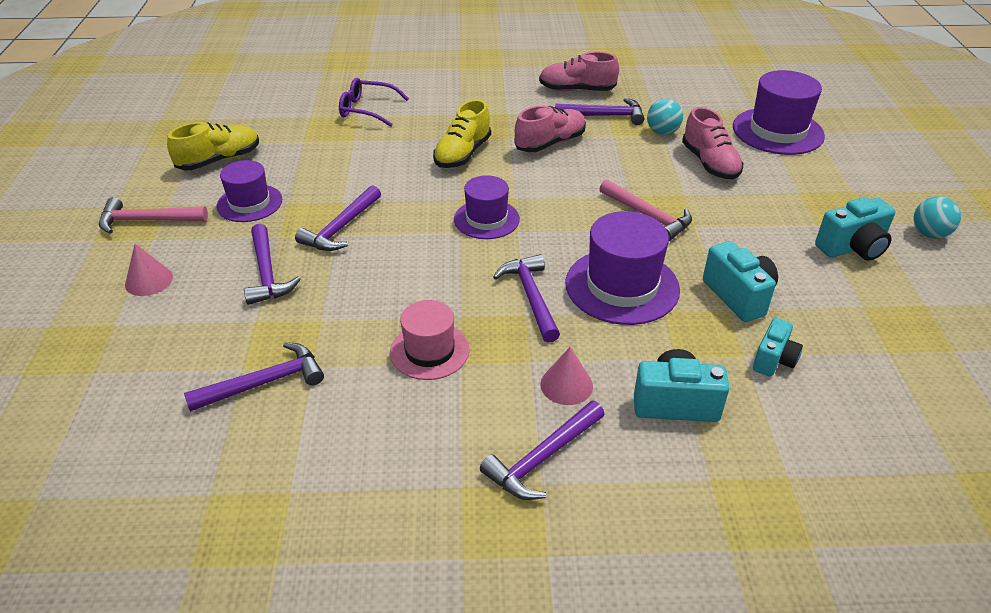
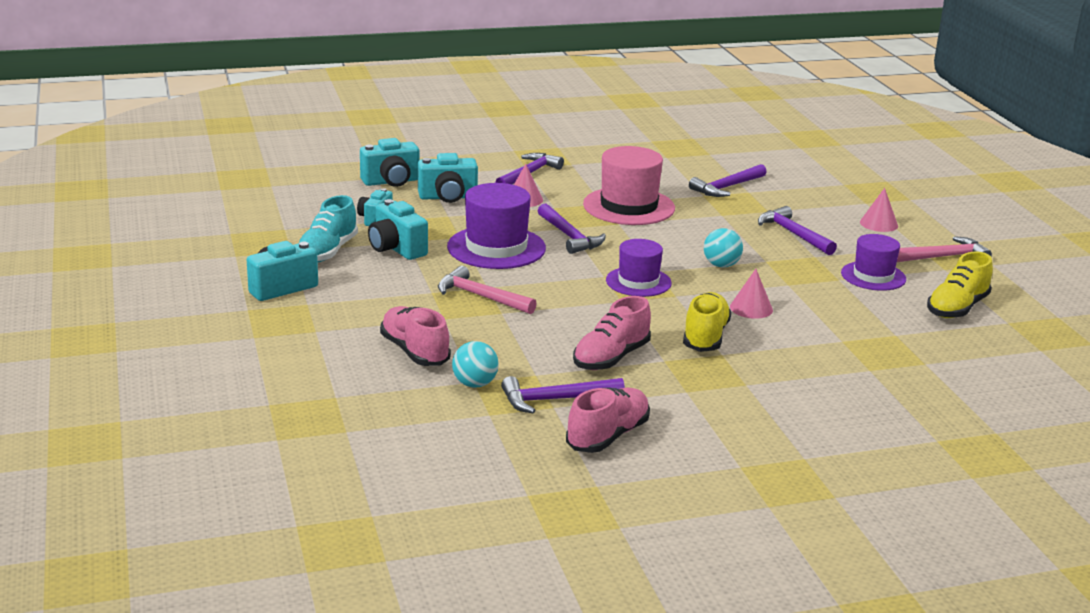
camera: 165 degrees right, 15 degrees down
(341, 228) = (766, 265): purple hammer -> none
(367, 110) = (867, 378): purple glasses -> none
(401, 178) = (751, 308): none -> pink cone
(429, 351) = (629, 206): pink hat -> pink hat, size x1.56
(577, 90) = (607, 436): pink shoe -> pink shoe turned 45 degrees counterclockwise
(764, 460) = (391, 182): none -> turquoise camera
(777, 131) = (320, 400): purple hat -> none
(819, 300) = (327, 252): none -> turquoise shoe
(929, 234) = (195, 304): turquoise ball -> turquoise ball (721, 265)

